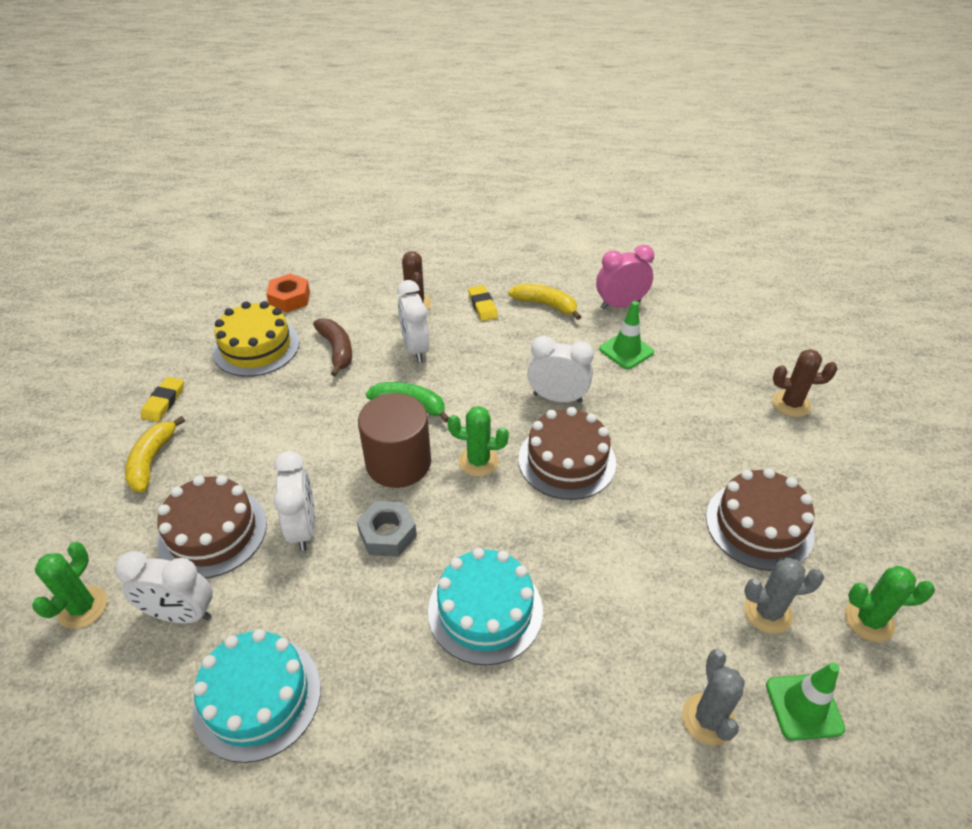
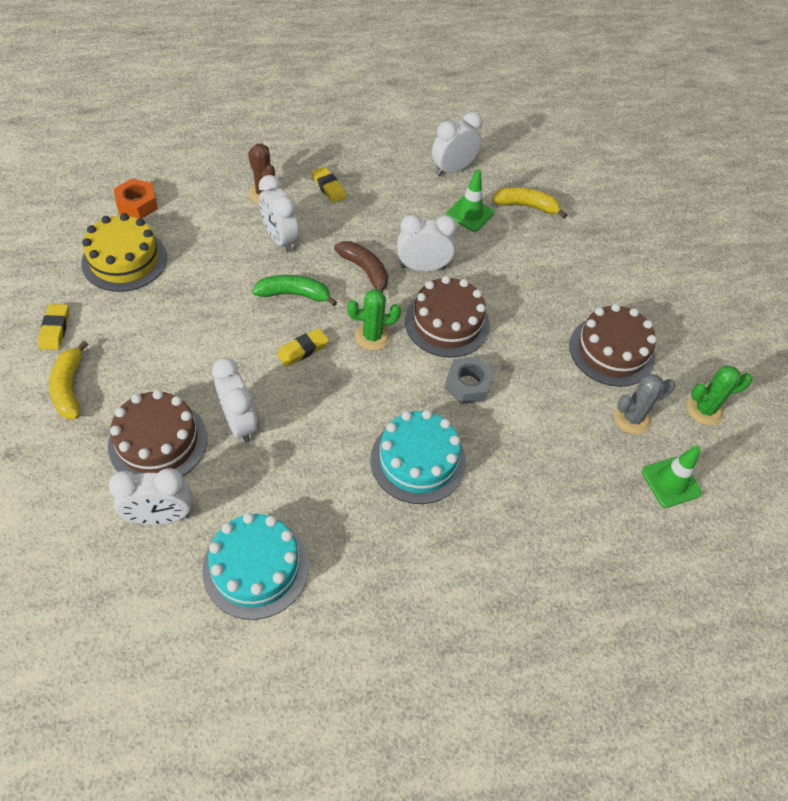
camera: 20 degrees left, 10 degrees up
(83, 607) = (66, 529): green cactus -> none
(337, 350) = (205, 251): brown banana -> brown banana (365, 271)
(387, 534) = (316, 414): grey nut -> grey nut (468, 384)
(398, 463) = (303, 350): brown cylinder -> yellow eraser
(545, 305) = (386, 178): yellow banana -> yellow banana (526, 206)
(620, 304) = (453, 169): pink clock -> white clock
(708, 719) = (606, 506): grey cactus -> none
(791, 404) = (615, 243): brown cactus -> none

